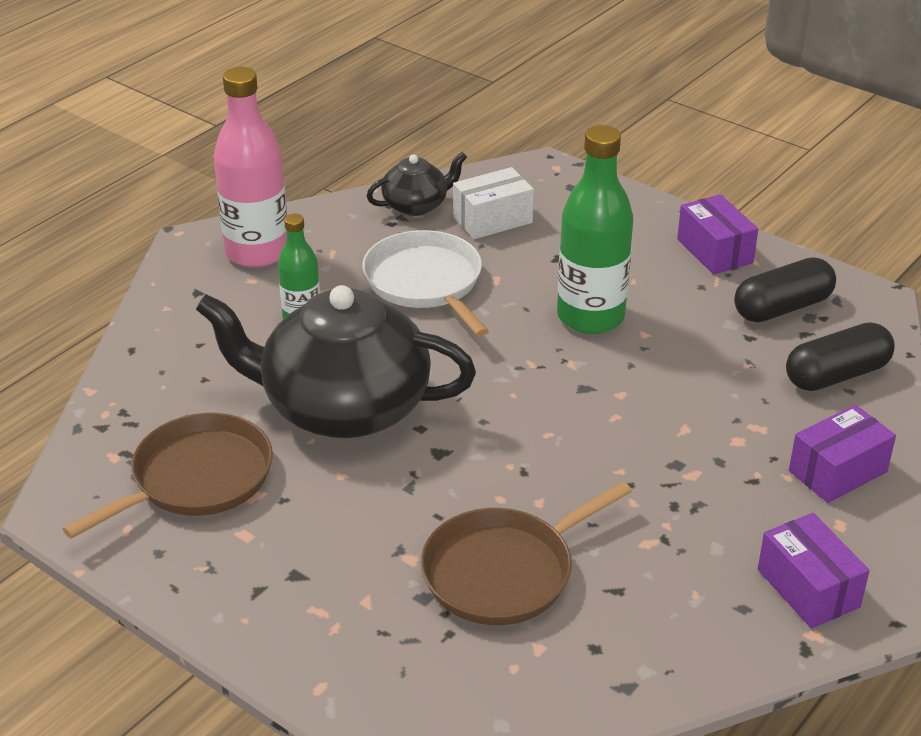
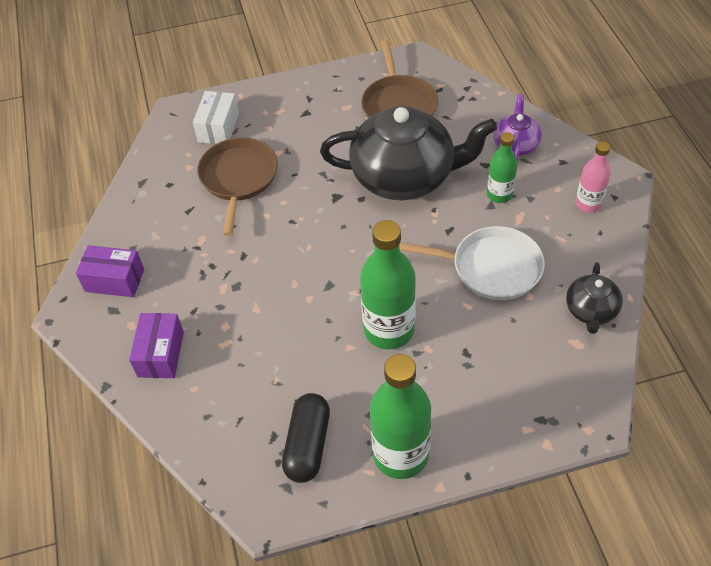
camera: 130 degrees right, 15 degrees up
(195, 338) = (515, 144): none -> purple teapot
(257, 252) = (588, 204): pink bottle -> pink bottle, size x0.57
(343, 407) = (404, 176): black teapot -> black teapot turned 45 degrees clockwise
(492, 220) = (540, 344): white box -> white box (218, 128)
(714, 251) = (400, 454): purple box -> green bottle
(836, 375) = (224, 420): black capsule -> none

